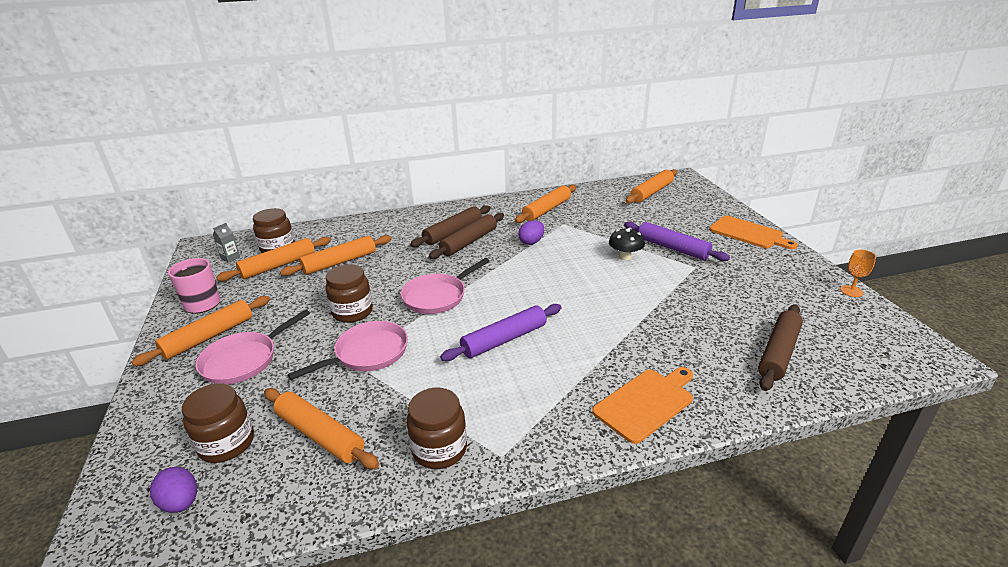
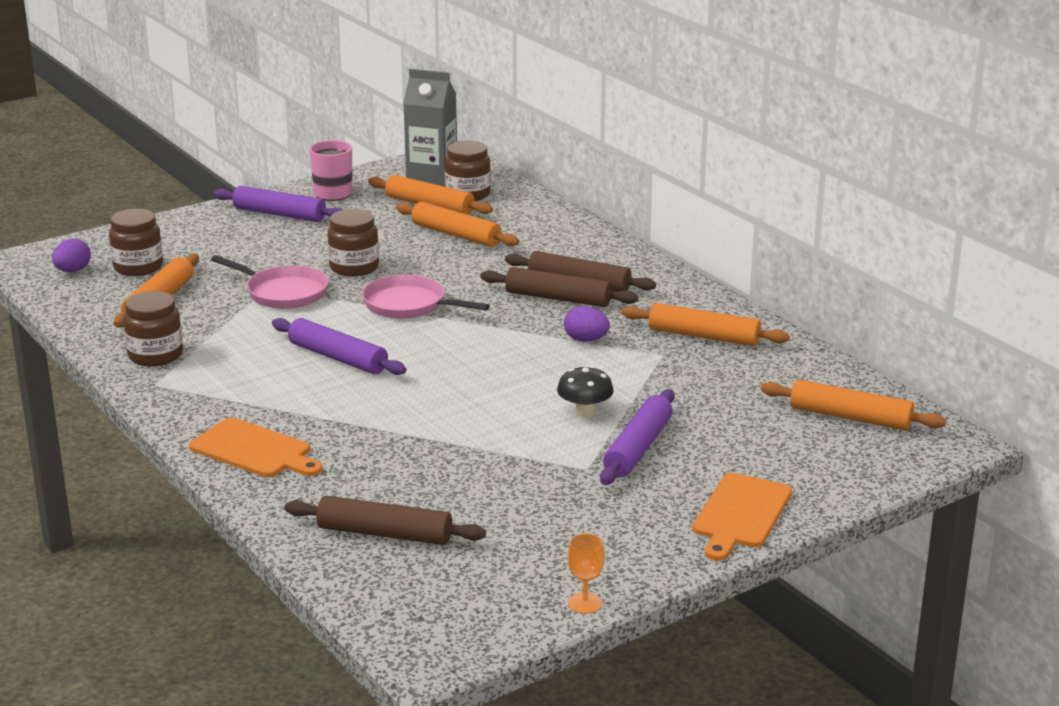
camera: 70 degrees right, 5 degrees down
(209, 337) = (279, 214): orange rolling pin -> purple rolling pin
(230, 258) = (432, 177): grey carton -> grey carton, size x2.40
(244, 360) = (250, 240): pink pan -> none

